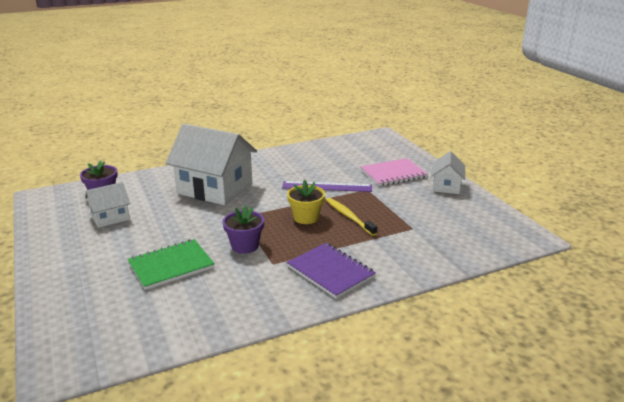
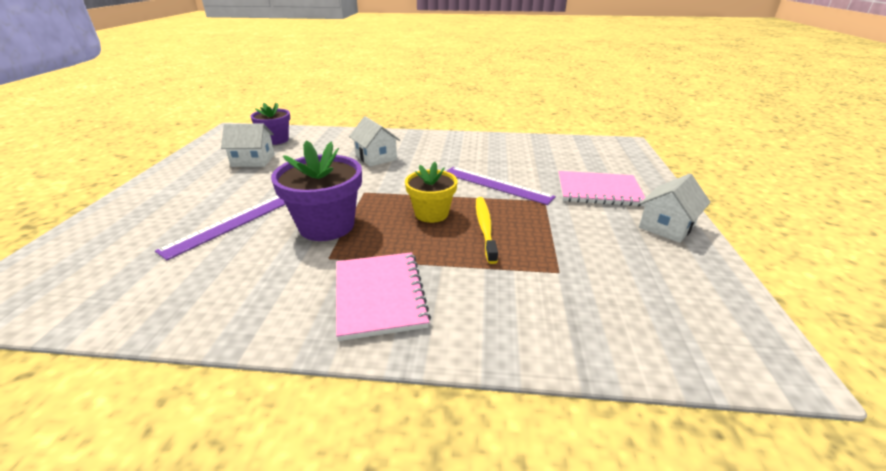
camera: 30 degrees right, 5 degrees up
(171, 266) = (231, 223): green notebook -> purple ruler
(215, 188) = (376, 157): white house -> white house, size x0.51
(245, 246) = (327, 226): purple flower pot -> purple flower pot, size x1.54
(330, 272) = (379, 295): purple notebook -> pink notebook

